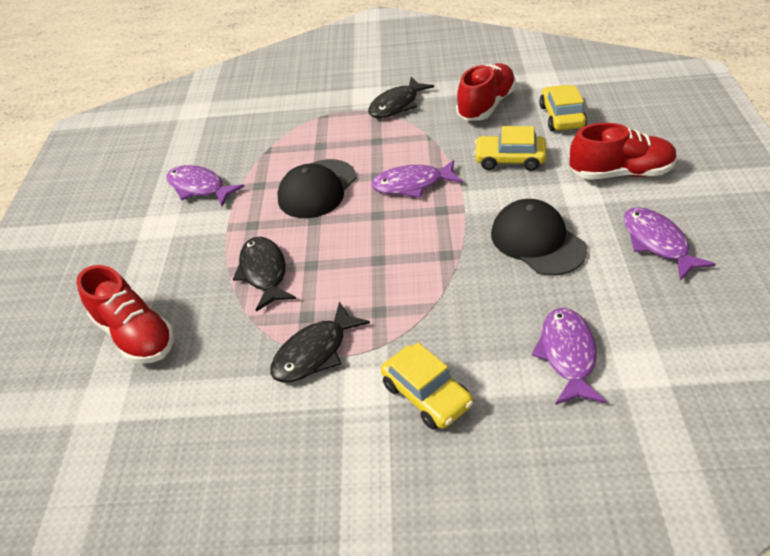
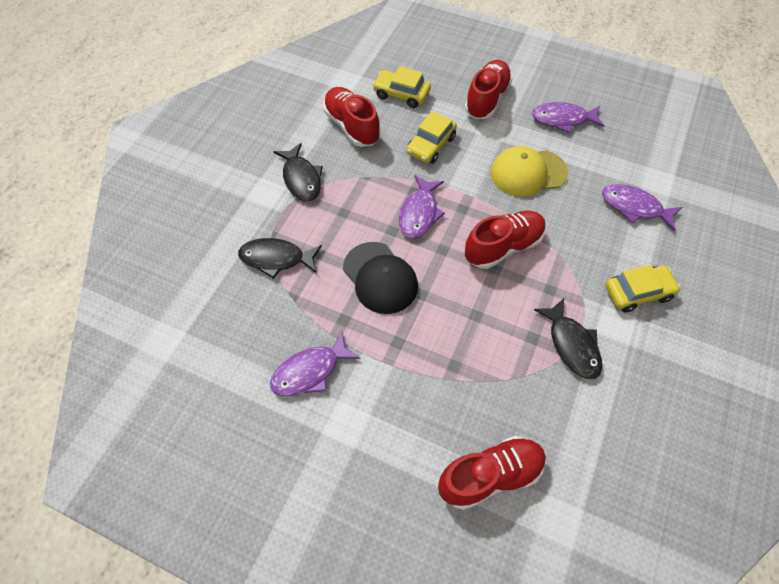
camera: 70 degrees left, 15 degrees up
(264, 272) = (465, 352): black fish -> black fish (276, 259)
(412, 256) = (503, 247): none -> red shoe
(537, 241) = (528, 173): black cap -> yellow cap

